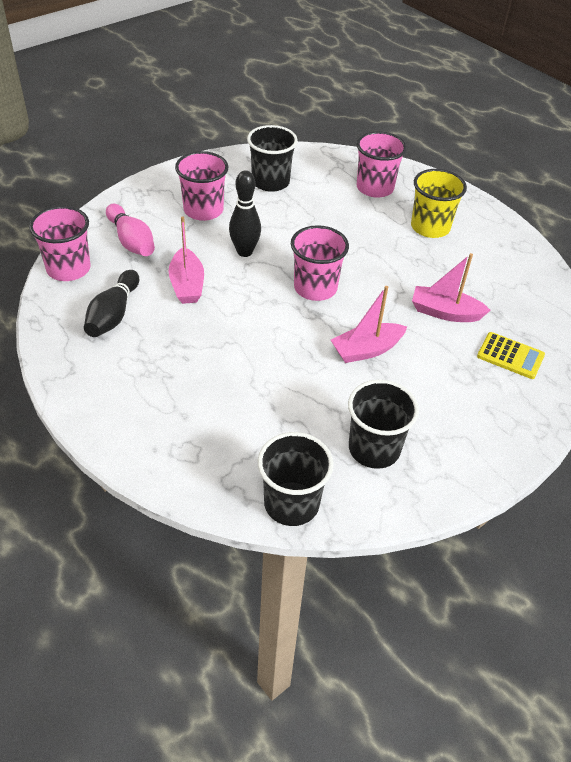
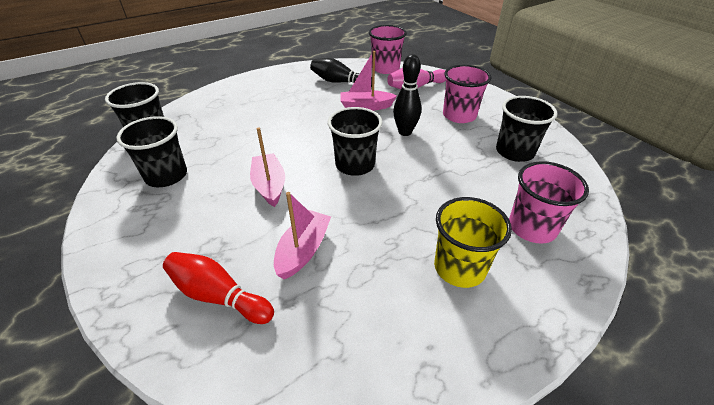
camera: 100 degrees right, 5 degrees down
(315, 288) = (355, 165): pink cup -> black cup
(510, 356) = (218, 296): yellow calculator -> red bowling pin

